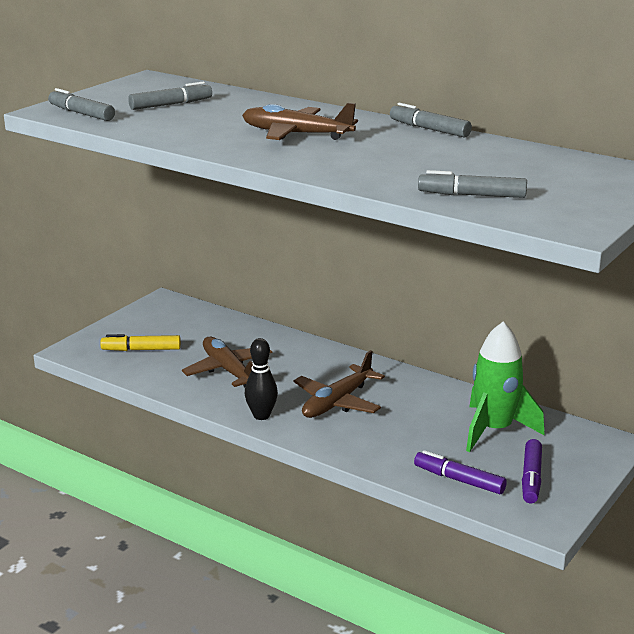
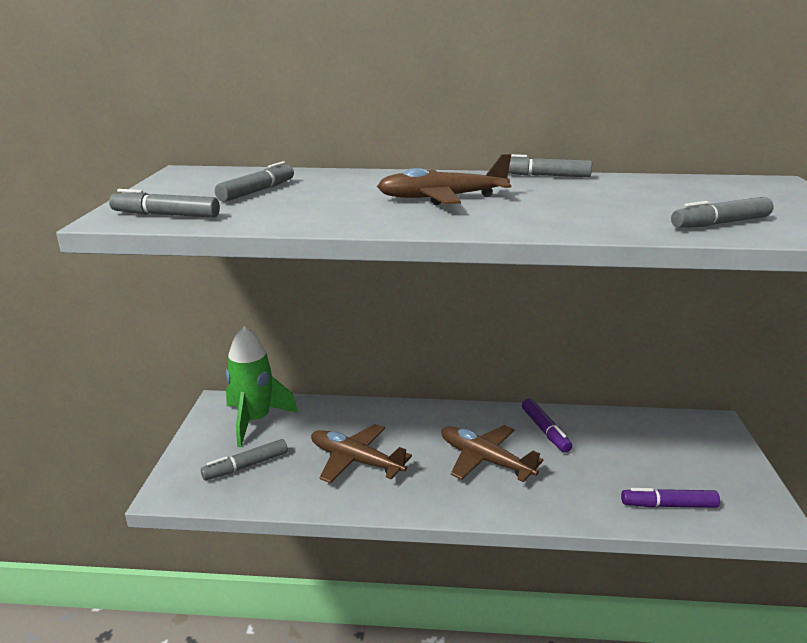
camera: 30 degrees left, 0 degrees up
(141, 349) = (246, 466): yellow marker -> grey marker
(261, 416) = (437, 501): black bowling pin -> none
(337, 402) = (485, 460): brown plane -> brown plane turned 120 degrees clockwise
(494, 430) = (631, 443): green rocket -> green rocket (255, 420)
(531, 478) = (712, 480): purple marker -> purple marker (545, 431)

